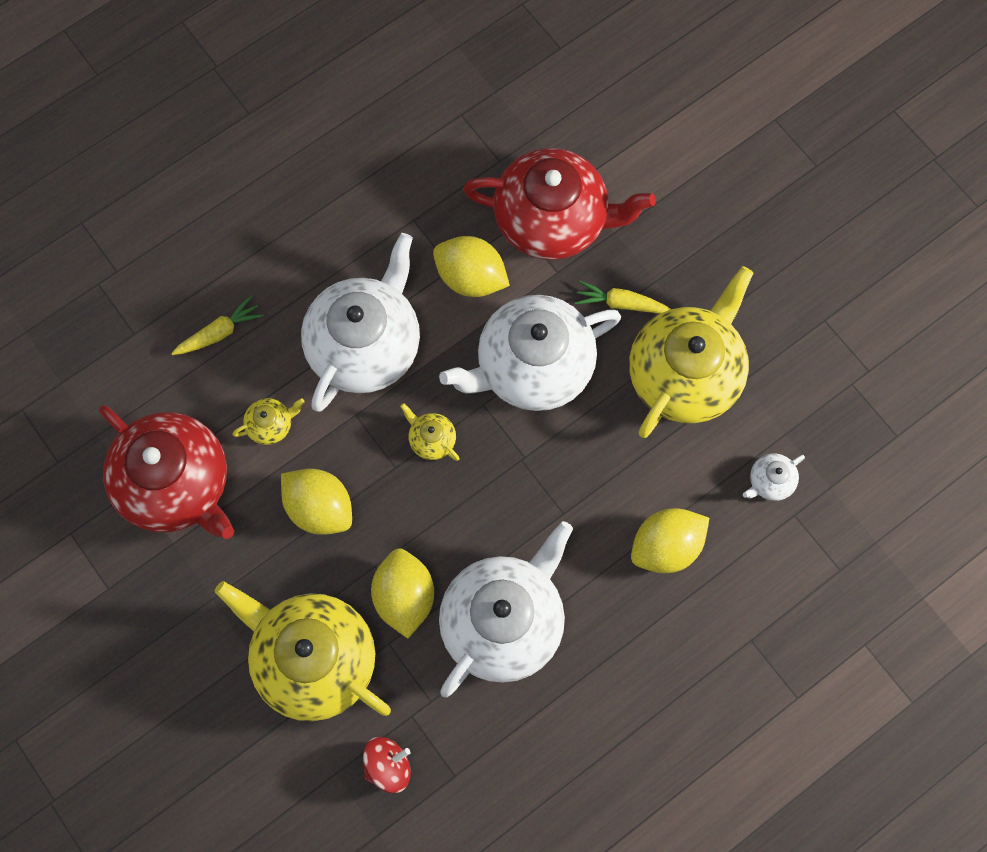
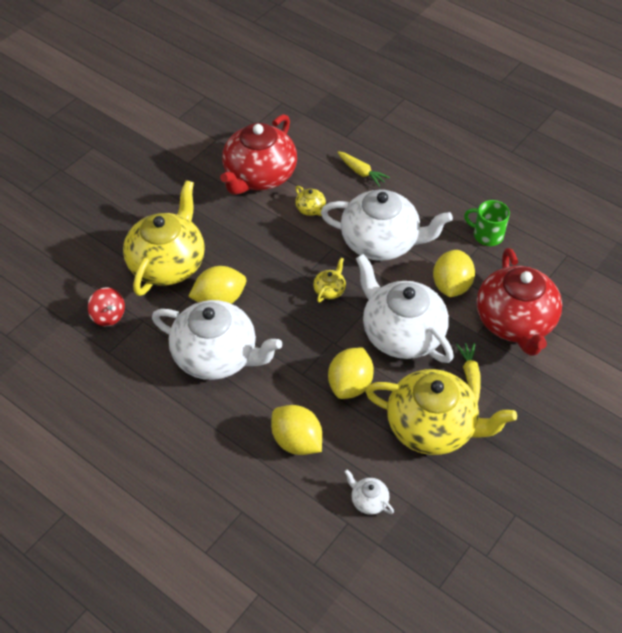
camera: 75 degrees right, 20 degrees down
(319, 508) = (265, 245): yellow lemon -> yellow lemon (350, 385)
(396, 202) = (487, 235): none -> green mug

